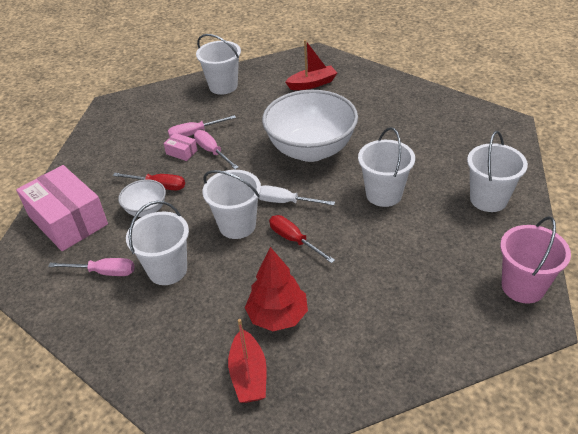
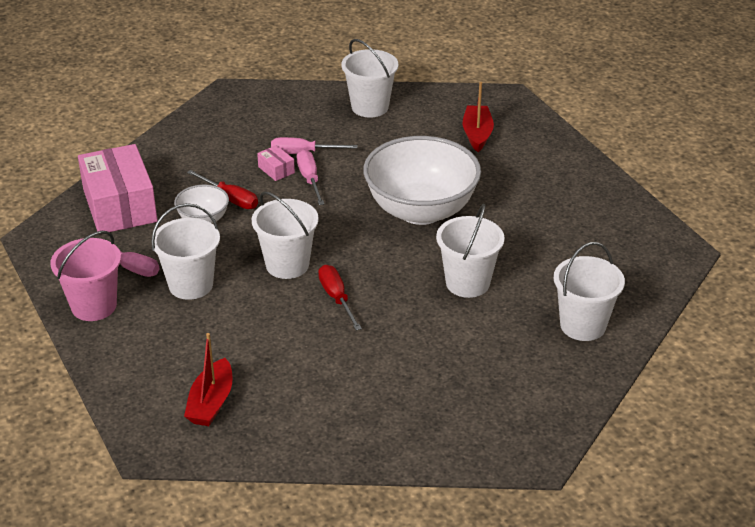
camera: 20 degrees right, 5 degrees down
(278, 316) = (272, 362): red tree -> none
(285, 202) = (354, 257): white screwdriver -> none
(312, 84) = (477, 134): red boat -> red boat turned 90 degrees counterclockwise
(523, 286) = (546, 421): pink bucket -> pink bucket (94, 306)

